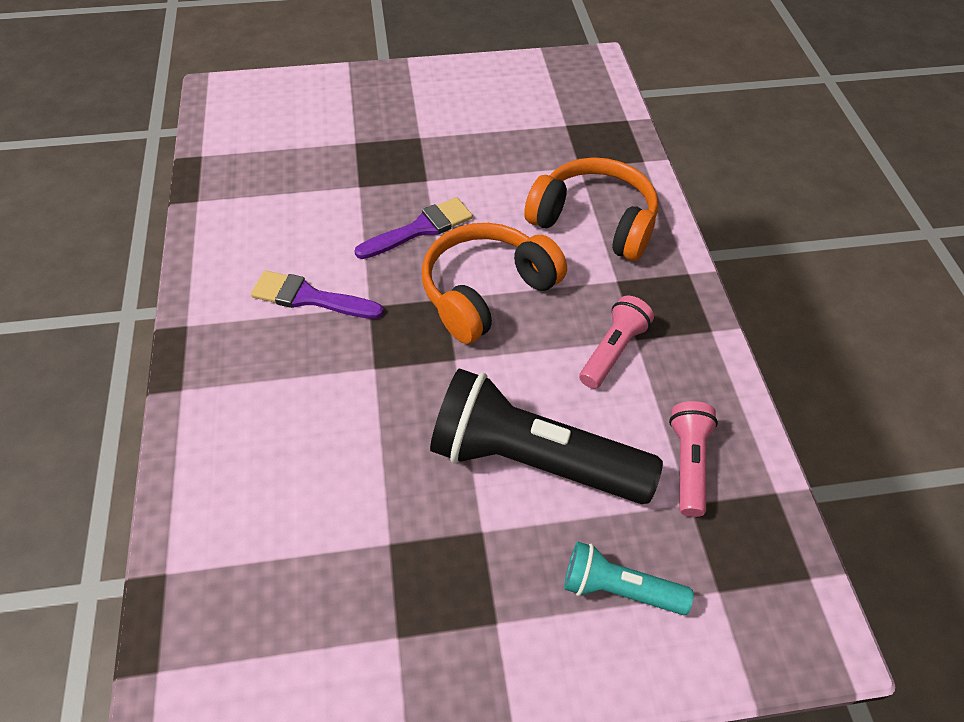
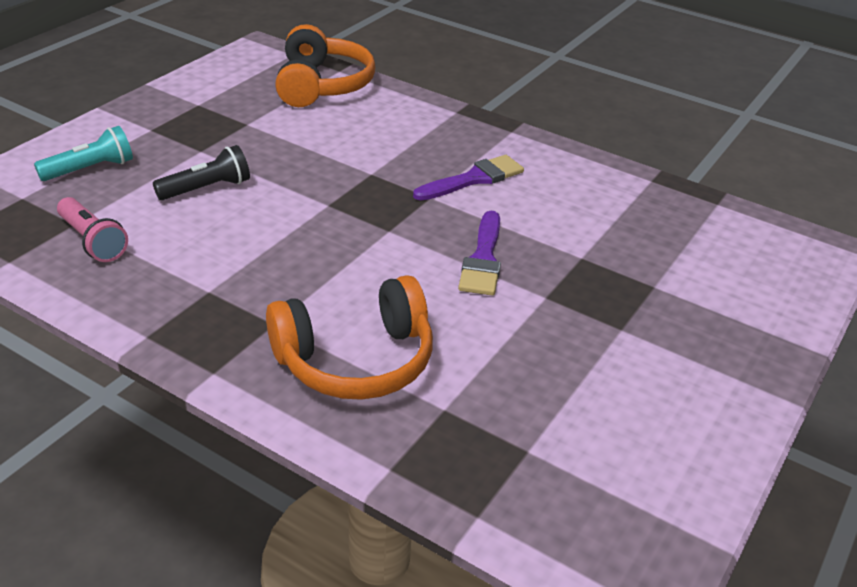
camera: 130 degrees right, 15 degrees down
(486, 292) = (366, 251): orange headphones -> orange headphones (322, 85)
(532, 461) = (207, 188): black flashlight -> black flashlight, size x0.51
(613, 351) = (219, 272): pink flashlight -> none

